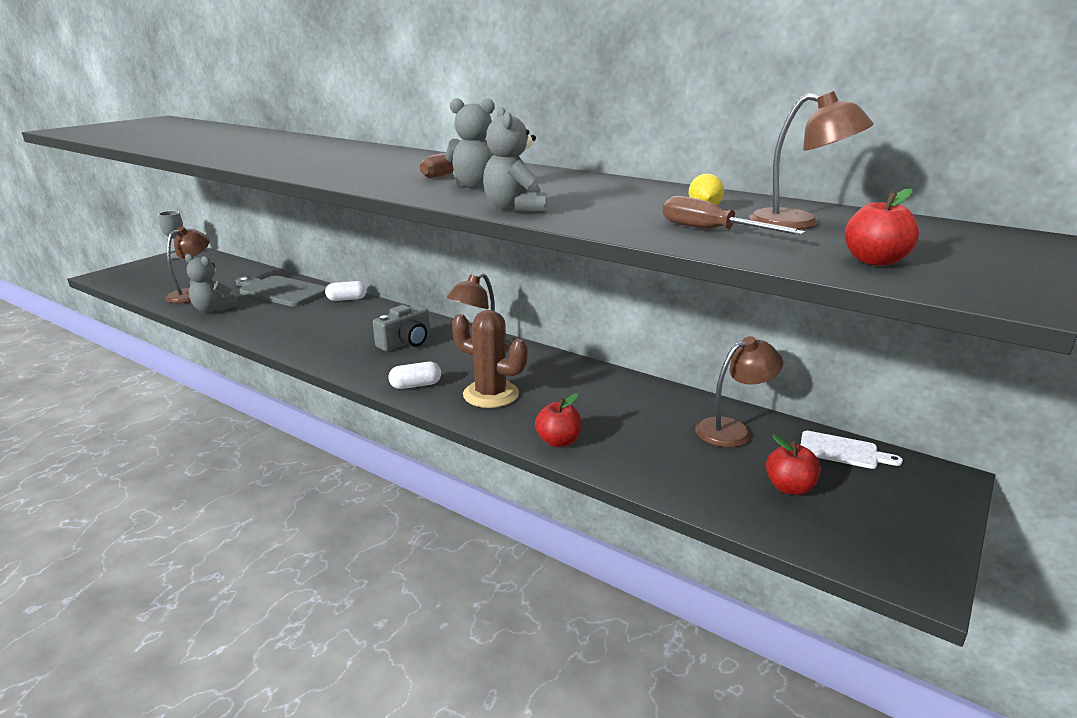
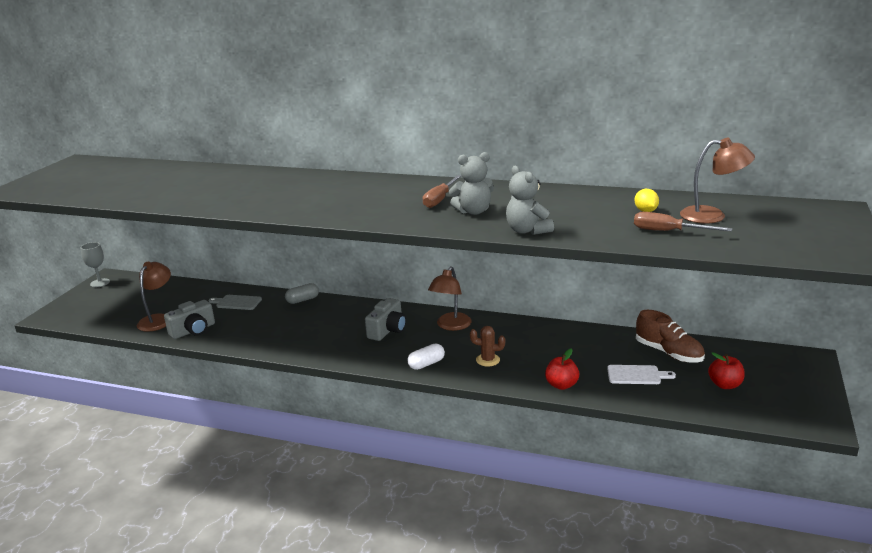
camera: 15 degrees left, 0 degrees up
(213, 309) = (193, 330): grey teddy bear -> grey camera
(281, 291) = (237, 302): grey cutting board -> grey cutting board, size x0.57
(347, 299) = (303, 300): white capsule -> grey capsule
(491, 394) = (488, 360): brown cactus -> brown cactus, size x0.56
(733, 430) = (668, 353): brown lamp -> brown shoe
(842, 451) = (743, 353): white cutting board -> white cutting board (636, 375)
(874, 261) = (777, 242): red apple -> none

